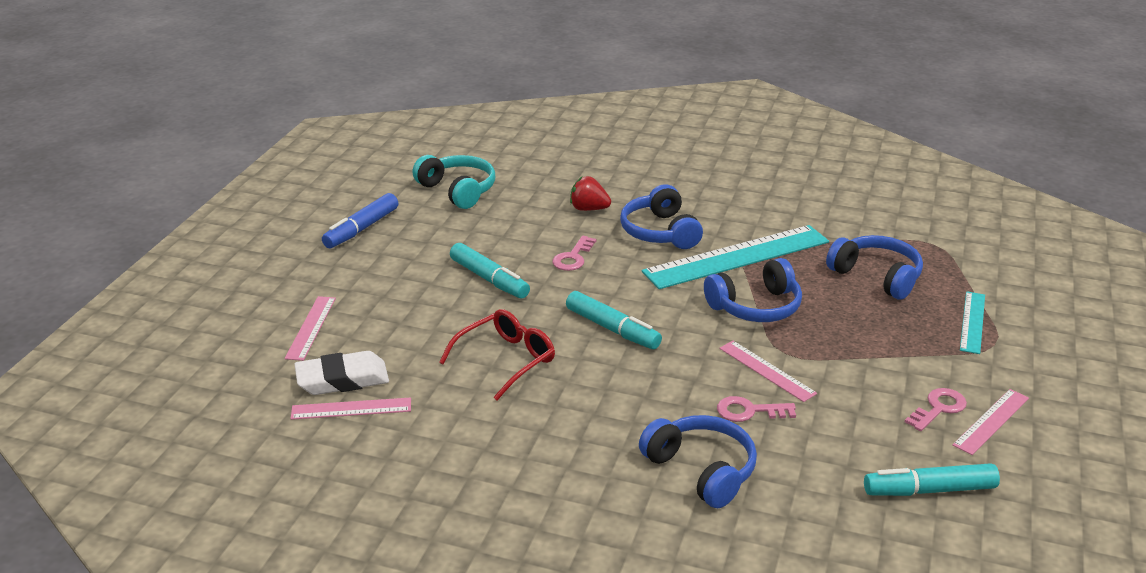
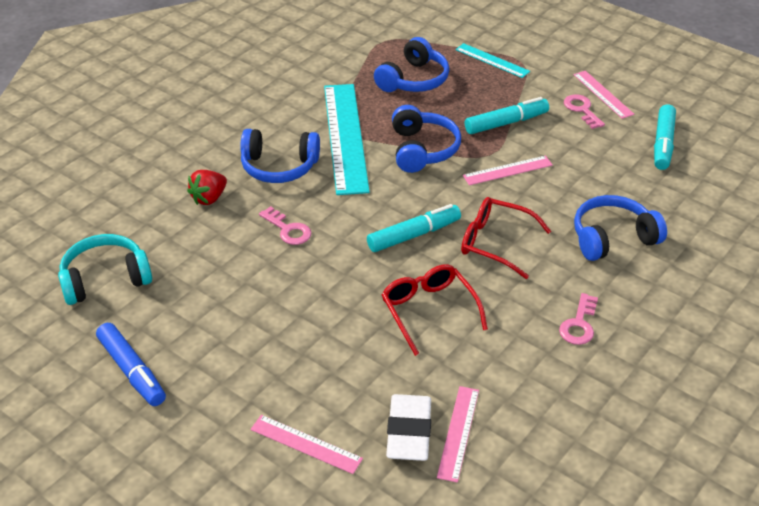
camera: 70 degrees left, 10 degrees up
(489, 279) = (292, 293): turquoise marker -> turquoise marker (506, 123)
(635, 383) = (495, 243): none -> red glasses
(749, 411) = (553, 194): pink key -> pink key (579, 324)
(876, 276) = (413, 80): blue headphones -> blue headphones turned 150 degrees clockwise

